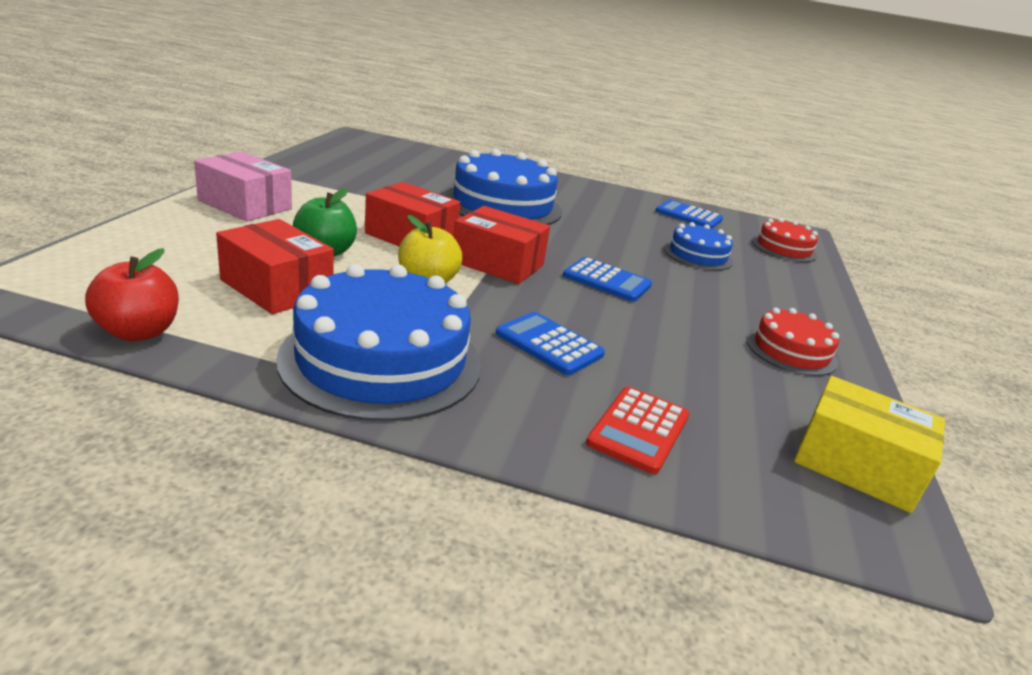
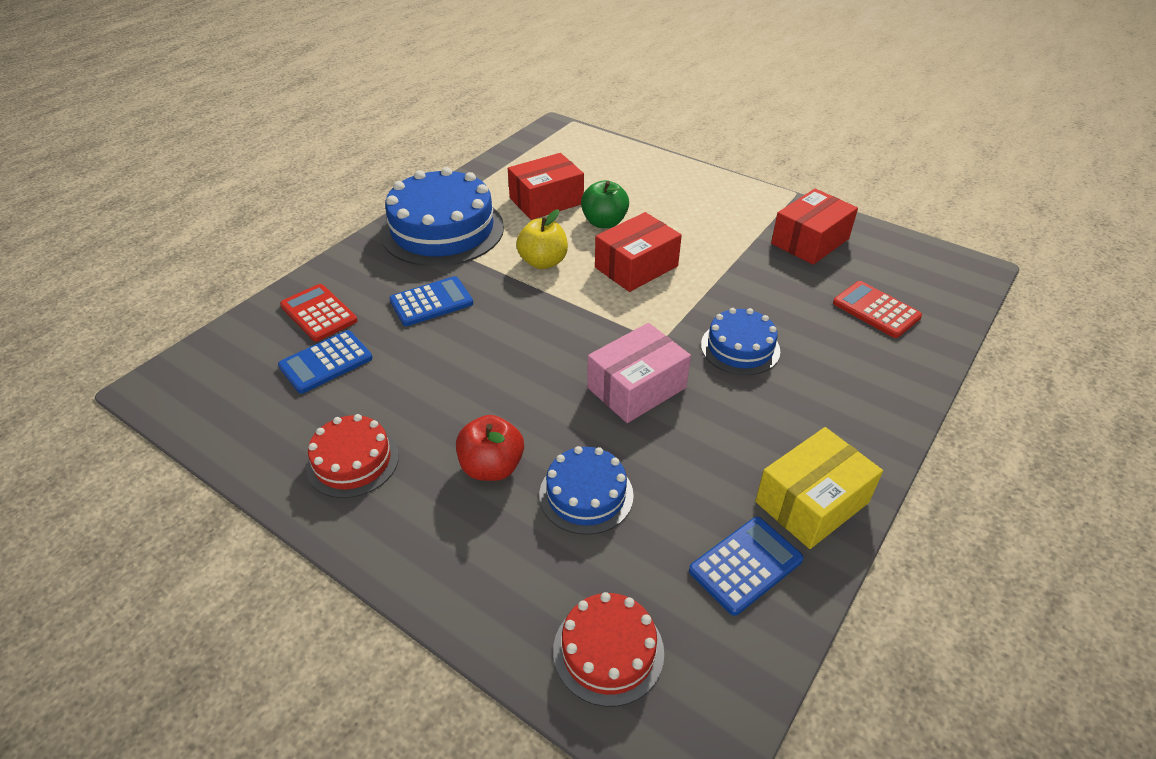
camera: 115 degrees right, 15 degrees up
(139, 332) = (501, 162): red apple -> red apple (492, 467)
(245, 205) = (699, 193): pink box -> pink box (636, 388)
(425, 164) = (876, 310): none -> red calculator
(498, 263) = (575, 307): red box -> red box (810, 241)
(502, 205) = (740, 347): blue cake -> blue cake, size x0.54
(607, 280) = (528, 373): blue calculator -> blue calculator (326, 362)
(856, 465) = (214, 409): yellow box -> yellow box (812, 502)

